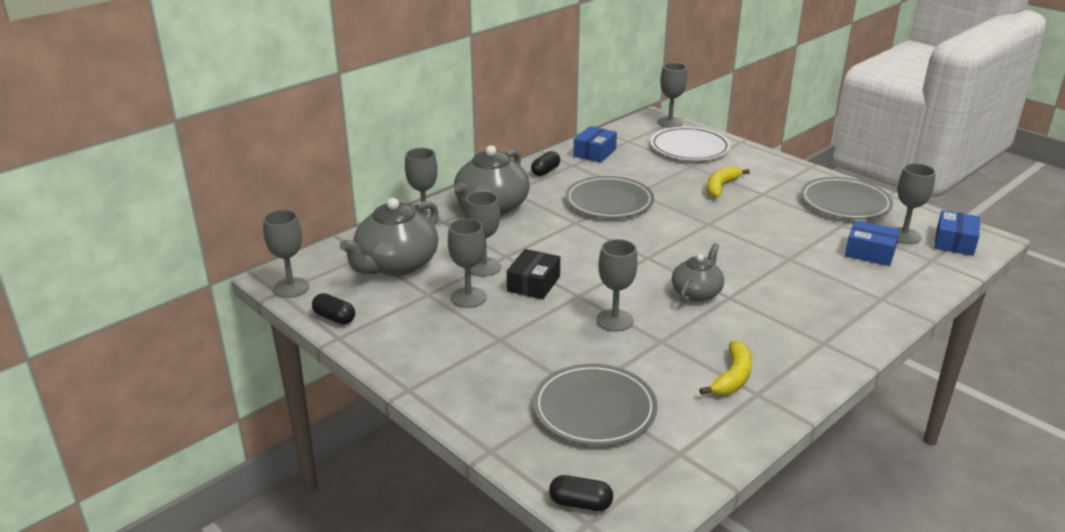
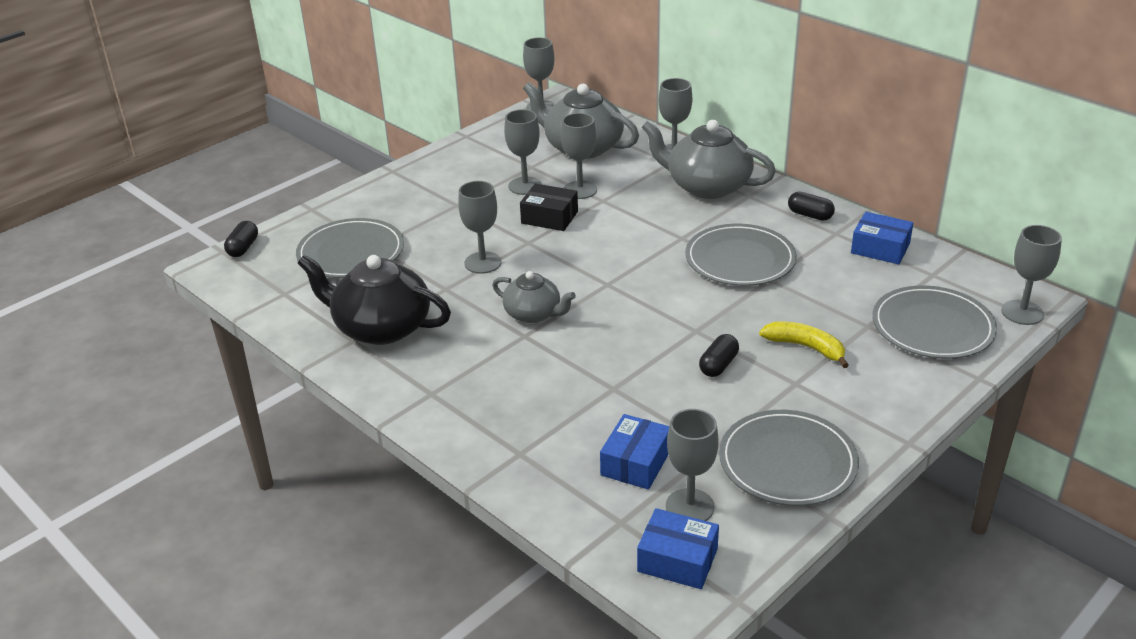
camera: 90 degrees right, 5 degrees up
(334, 318) = (494, 131): black capsule -> black capsule (718, 365)
(689, 147) = (932, 327): white plate -> grey plate
(732, 377) = (381, 327): yellow banana -> black teapot

